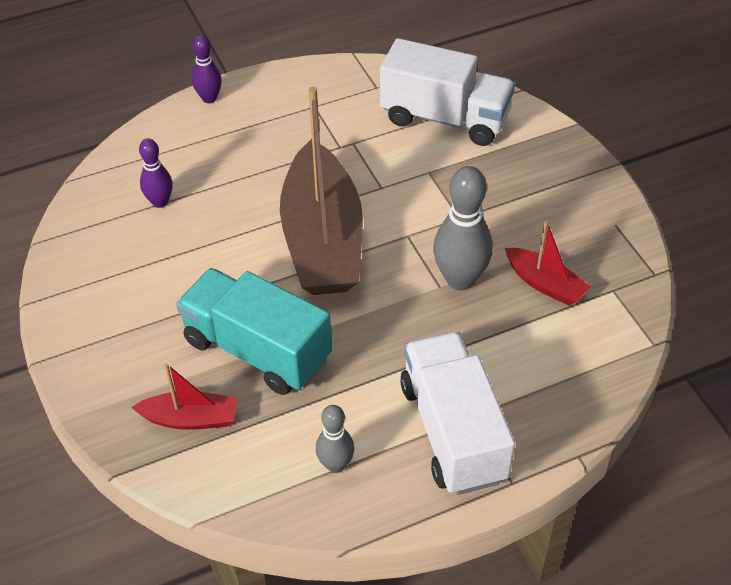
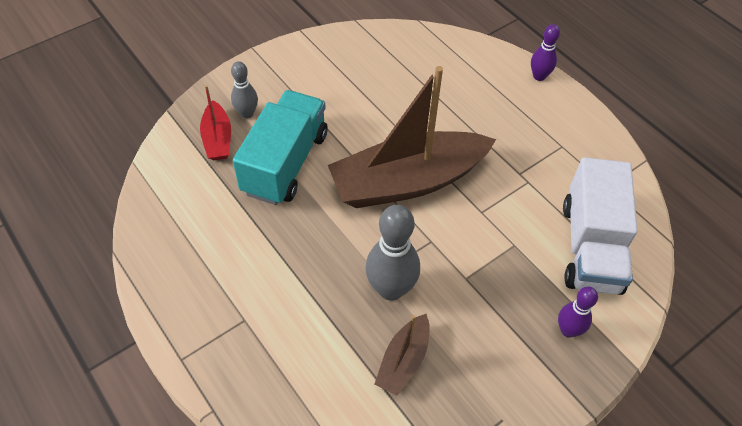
camera: 75 degrees right, 5 degrees up
(160, 202) = (415, 74): purple bowling pin -> purple bowling pin (568, 330)
(335, 464) = (187, 232): grey bowling pin -> grey bowling pin (247, 113)
(453, 431) = (227, 307): white truck -> none
(545, 284) = (403, 360): red boat -> brown boat

